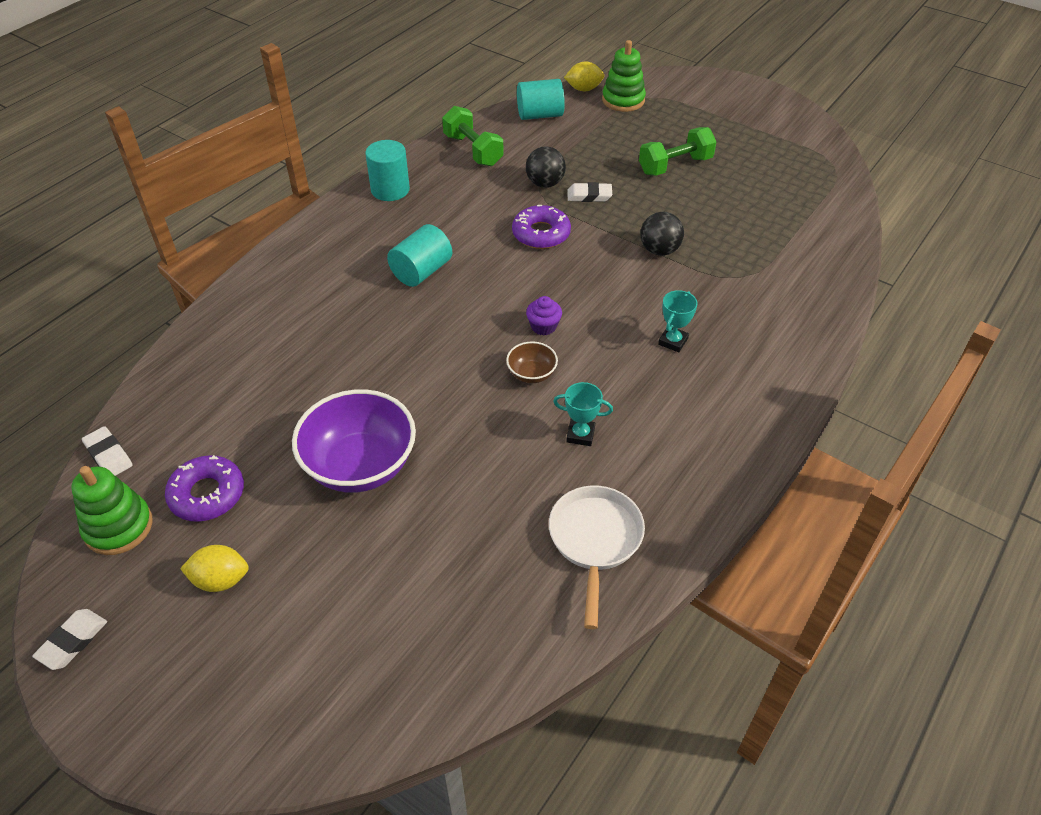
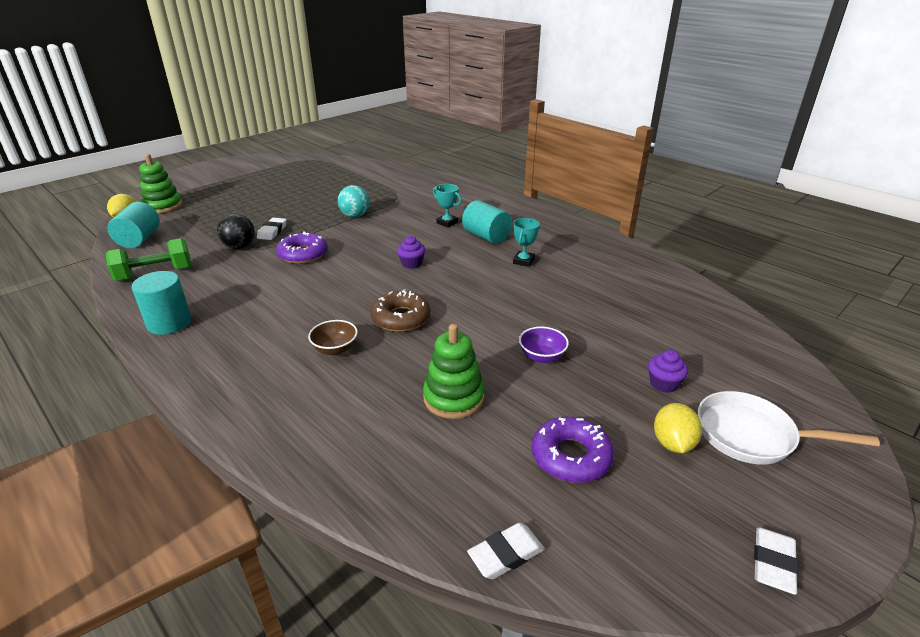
camera: 80 degrees left, 15 degrees down
(72, 641) = (773, 563): white eraser -> white eraser turned 75 degrees clockwise
(118, 527) = (616, 533): green stacking toy -> green stacking toy (453, 398)
(317, 581) = (663, 384): none -> purple cupcake
(360, 465) = (542, 356): purple bowl -> purple bowl, size x0.47
(420, 339) = (401, 318): none -> brown donut
(421, 271) = (311, 312): turquoise cylinder -> turquoise cylinder (486, 236)
(531, 374) = (460, 273): brown bowl -> brown bowl (335, 349)
(595, 540) = (612, 266): white pan -> white pan (752, 435)
(659, 250) = (355, 216): black ball -> turquoise ball
(675, 166) = (266, 199): green dumbbell -> none

